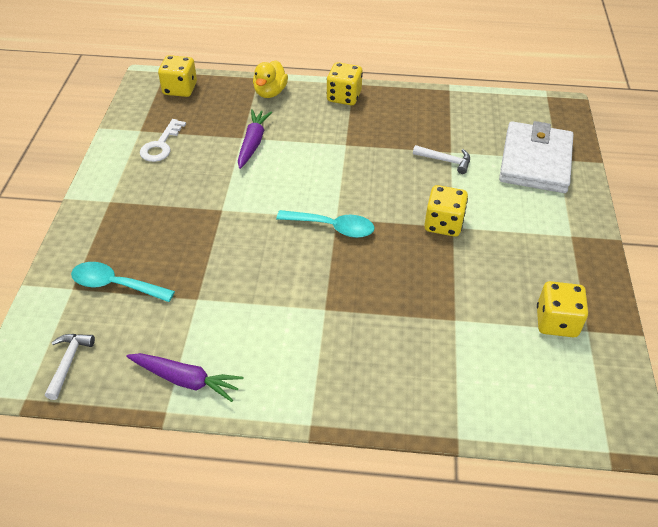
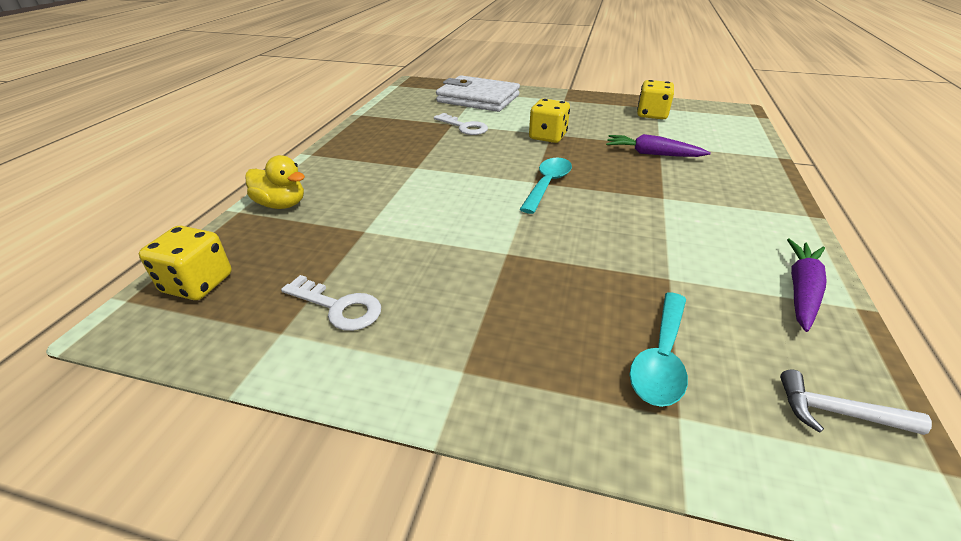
camera: 80 degrees left, 10 degrees down
(253, 143) = (382, 223): purple carrot -> purple carrot (652, 154)
(344, 97) = (331, 161): yellow dice -> none
(445, 161) = (464, 127): white hammer -> white key

